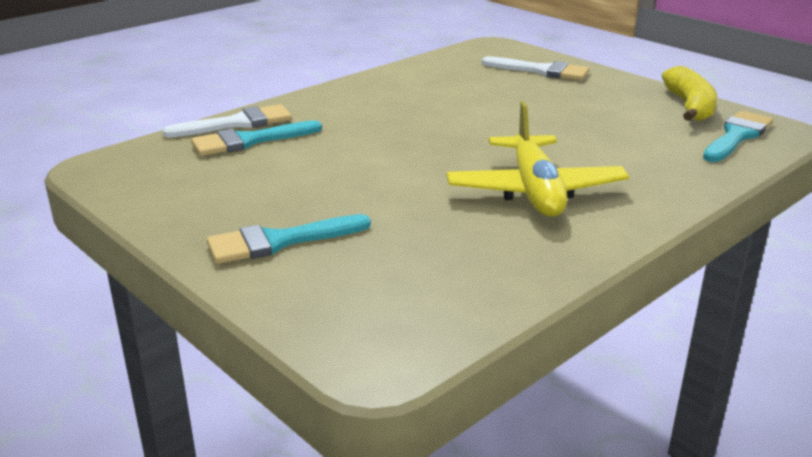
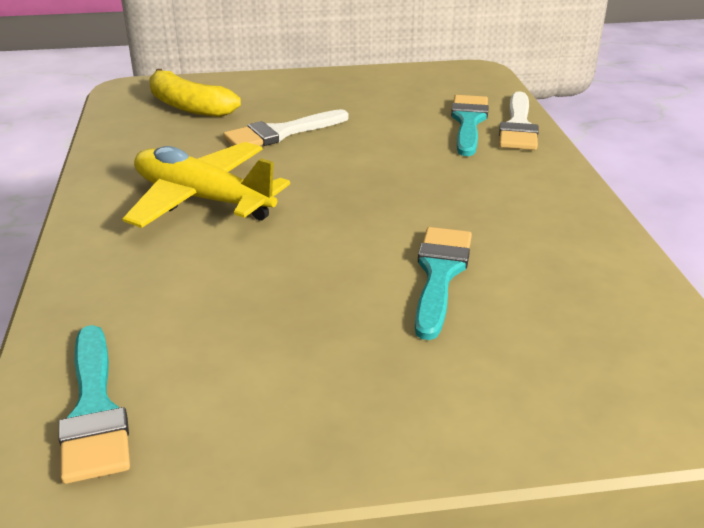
camera: 125 degrees right, 5 degrees up
(279, 241) = (281, 96): turquoise brush -> turquoise brush (440, 274)
(541, 71) = (527, 382): white brush -> white brush (280, 133)
(690, 107) = (223, 444): yellow banana -> yellow banana (188, 106)

